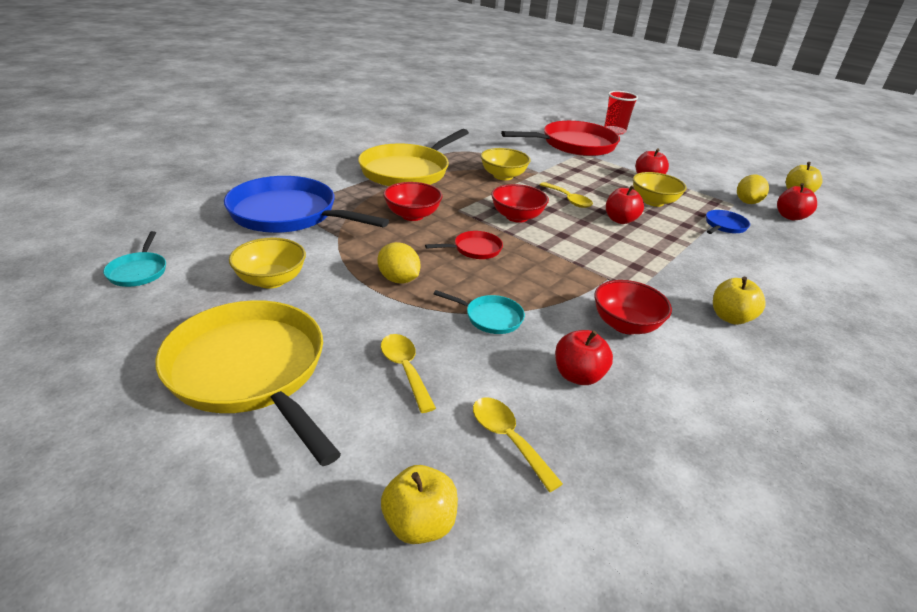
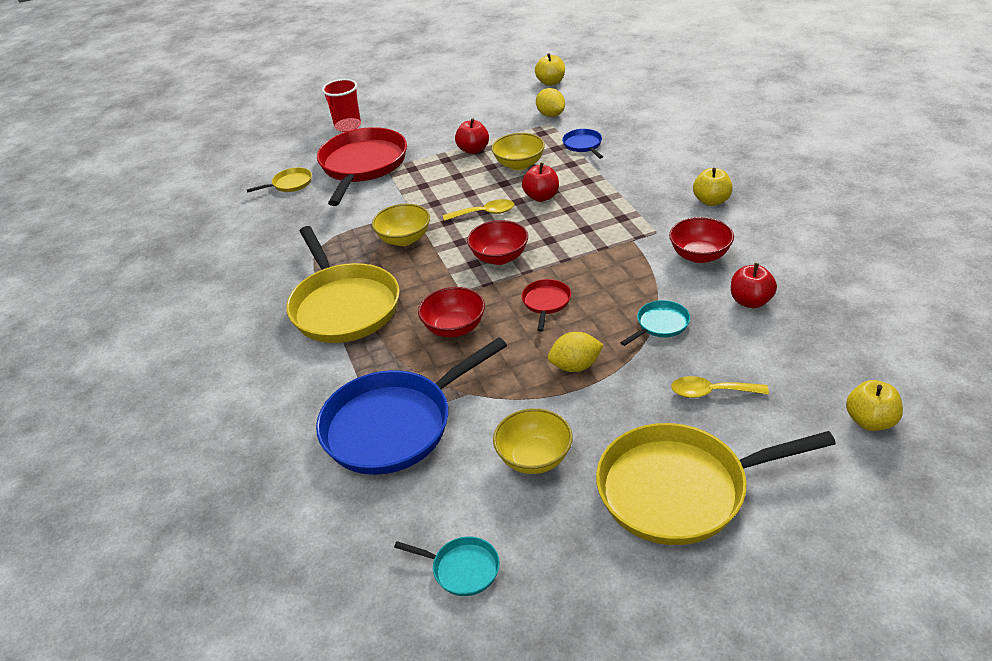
camera: 55 degrees left, 5 degrees up
(508, 439) = (805, 358): yellow spoon -> none
(525, 128) = (290, 184): none -> yellow pan
(790, 217) = (587, 105): red apple -> none

